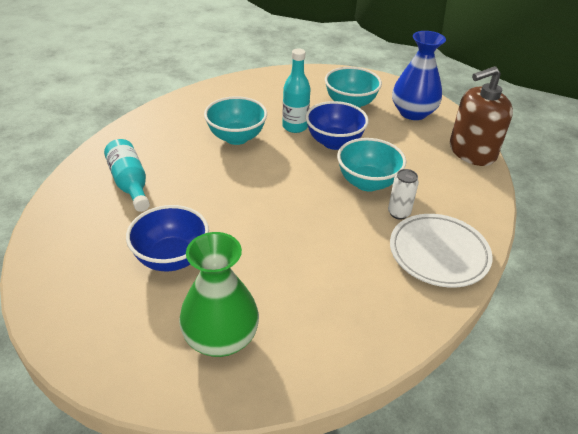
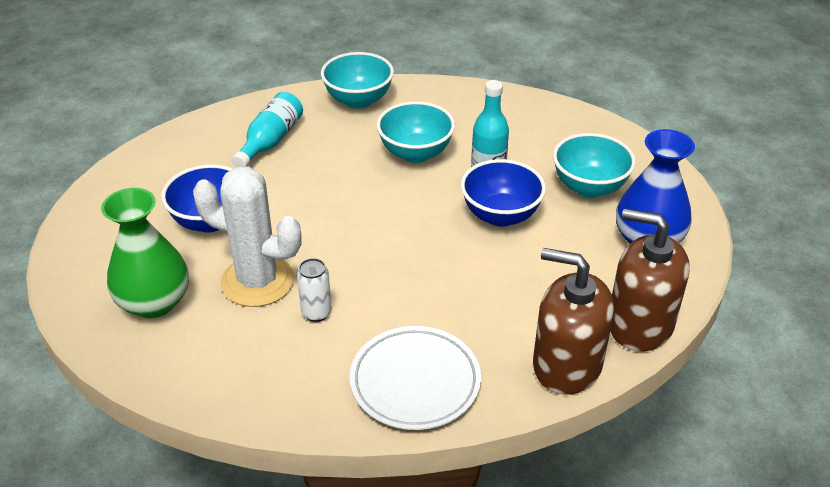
camera: 50 degrees right, 0 degrees up
(267, 270) = (257, 281): none -> white cactus
(367, 183) = (464, 274): turquoise bowl -> turquoise bowl (358, 100)
(398, 213) = (444, 321): white can -> white can (316, 313)
(478, 191) = (566, 364): none -> brown soap dispenser

